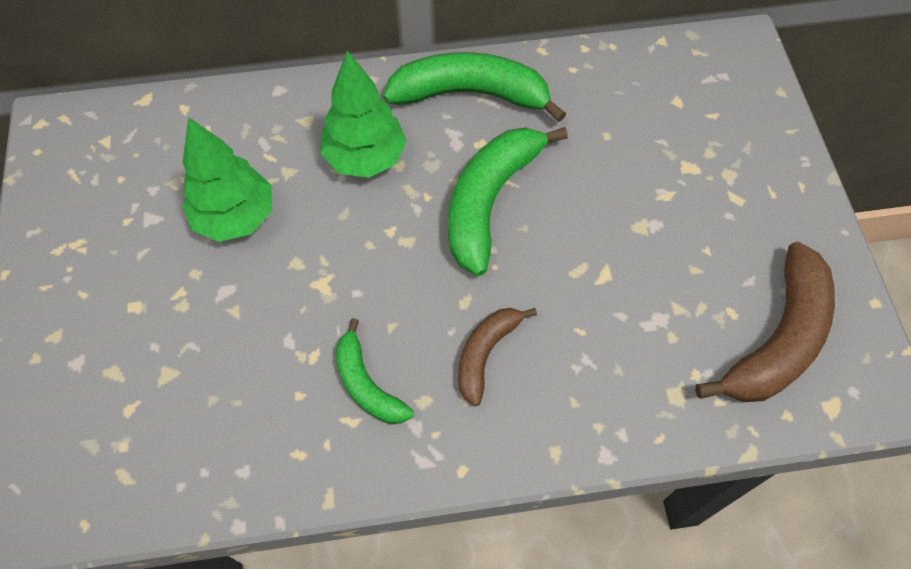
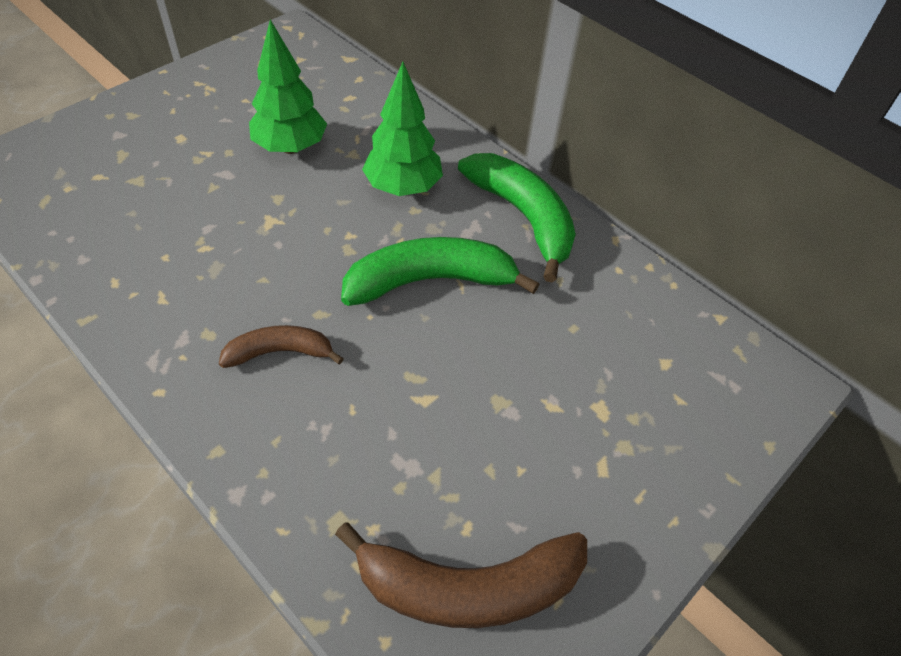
camera: 50 degrees right, 10 degrees down
(367, 384) = (200, 291): green banana -> none

